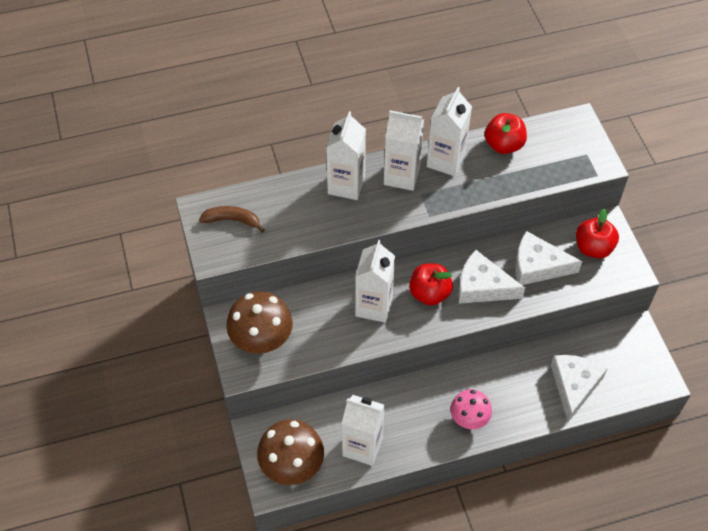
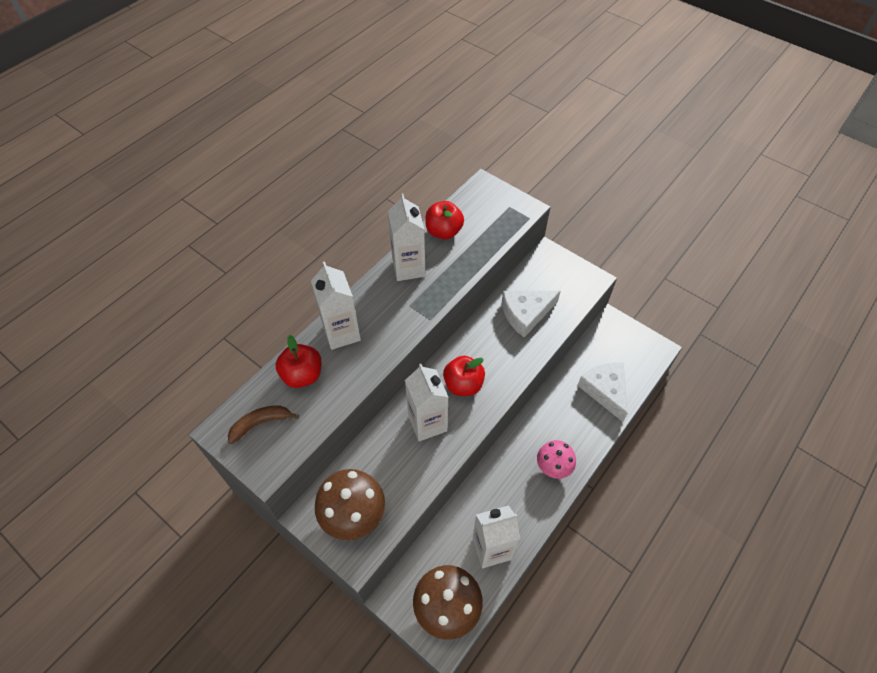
camera: 35 degrees left, 0 degrees up
(401, 176) = (382, 299): white carton -> none
(482, 286) = (498, 354): white cheese -> none
(593, 248) = (553, 277): red apple -> red apple (302, 375)

